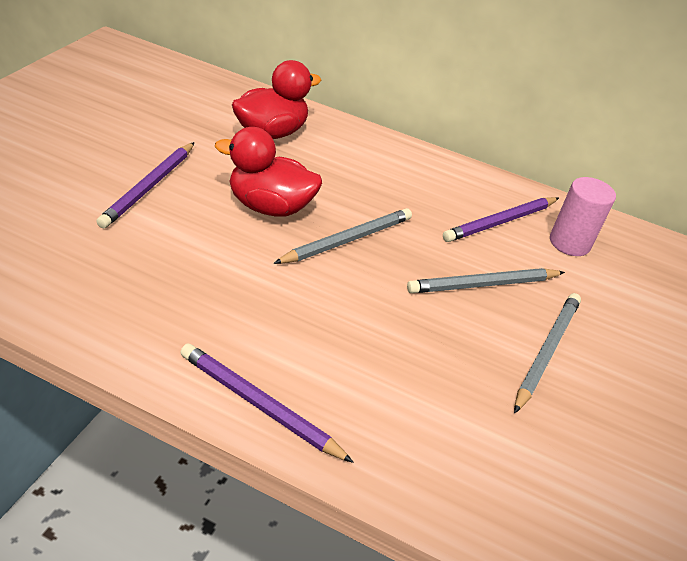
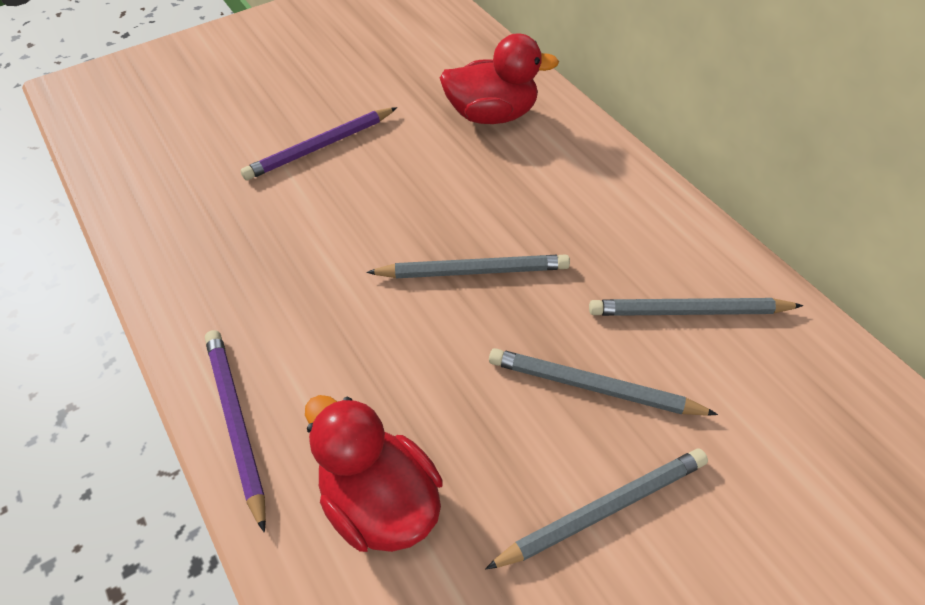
camera: 40 degrees right, 10 degrees up
(270, 207) = (420, 204): red duck -> red duck (380, 501)
(500, 222) = (689, 311): purple pencil -> grey pencil
(569, 243) = (768, 375): pink cylinder -> none

